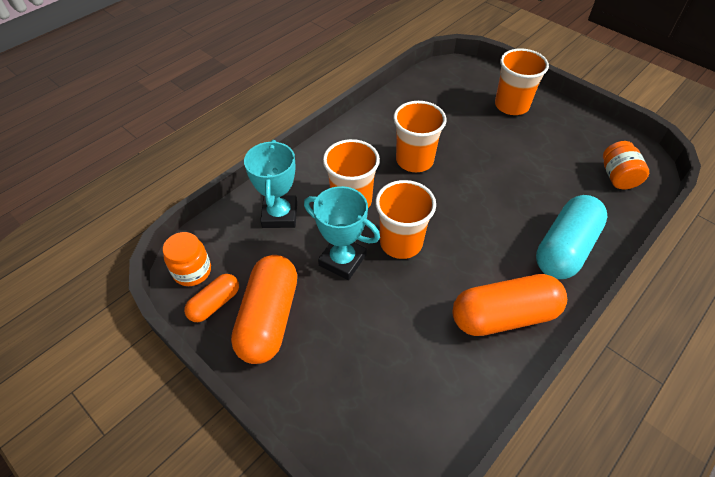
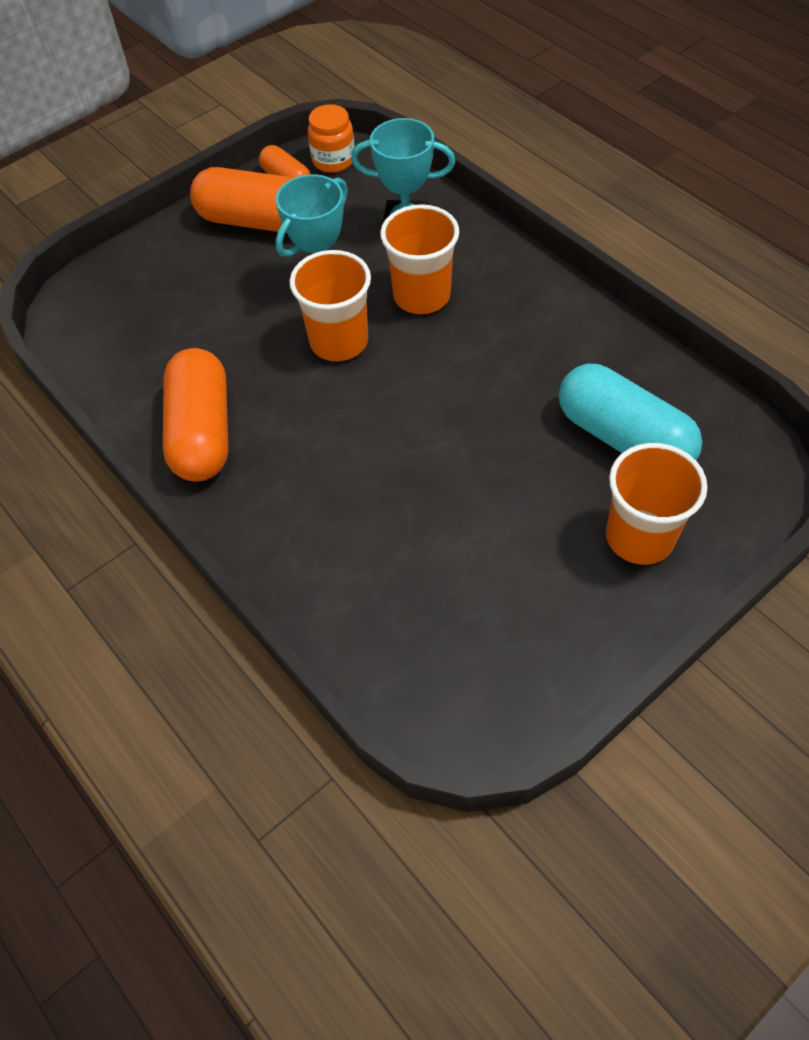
camera: 100 degrees right, 5 degrees up
(414, 160) = (497, 373): orange cup -> none
(565, 248) = (291, 531): turquoise capsule -> turquoise capsule (623, 438)
(617, 177) = (431, 661): orange jar -> none

